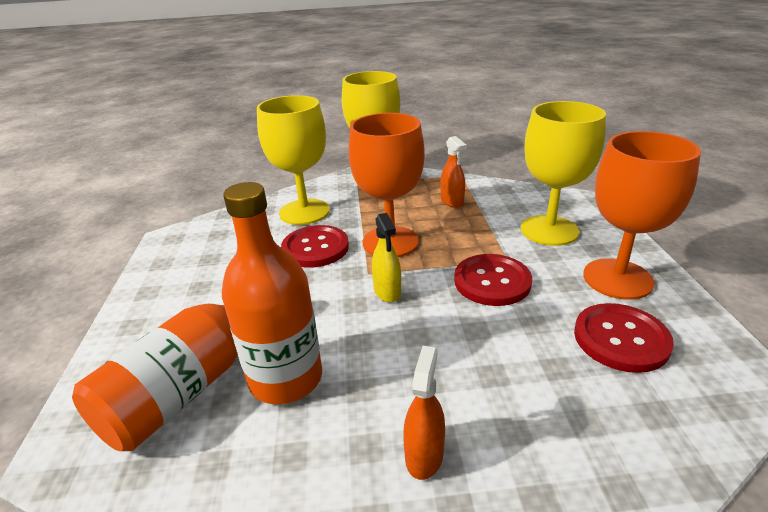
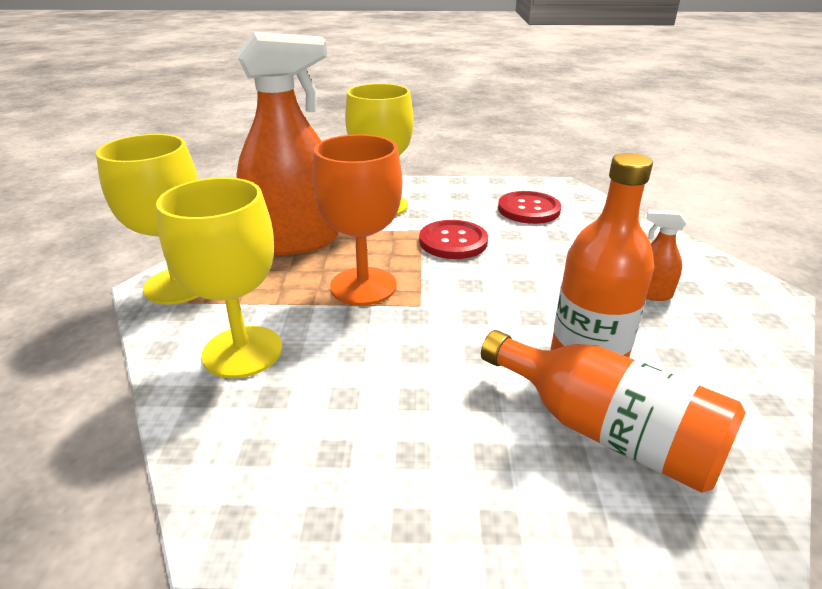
camera: 85 degrees left, 0 degrees up
(315, 248) = (352, 341): red button -> none
(387, 291) = (457, 295): yellow spray bottle -> none
(452, 201) = (295, 241): orange spray bottle -> orange spray bottle, size x2.47
(617, 279) = (461, 196): orange goblet -> none

